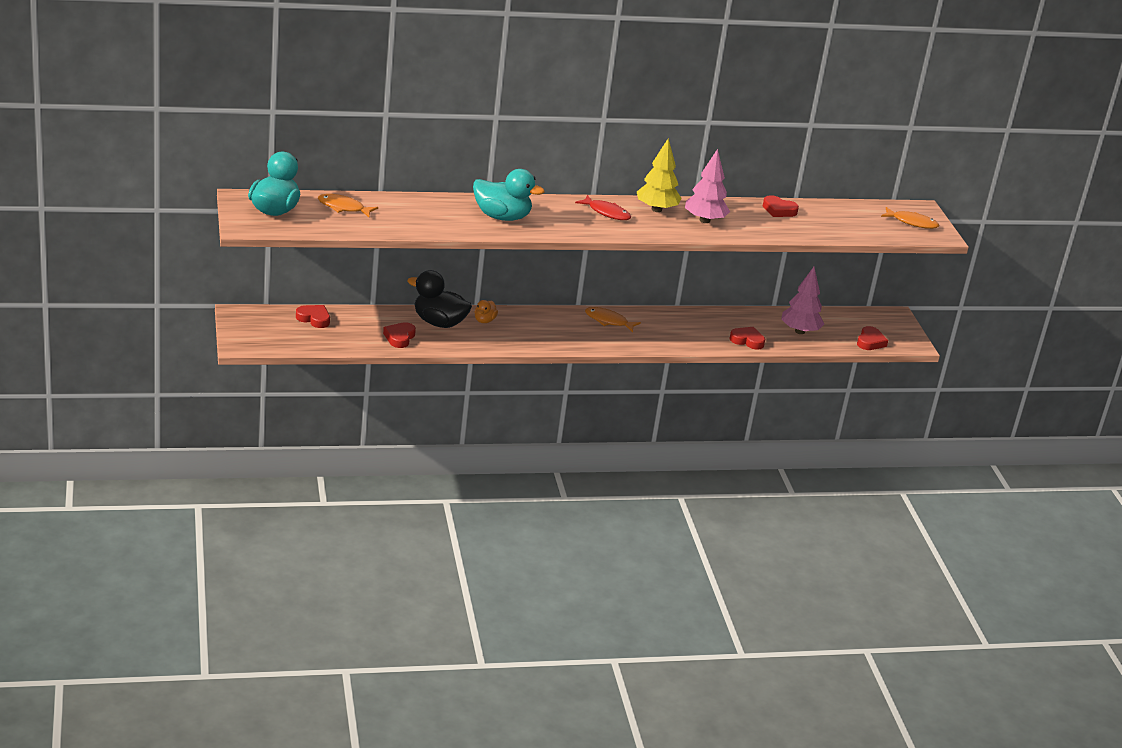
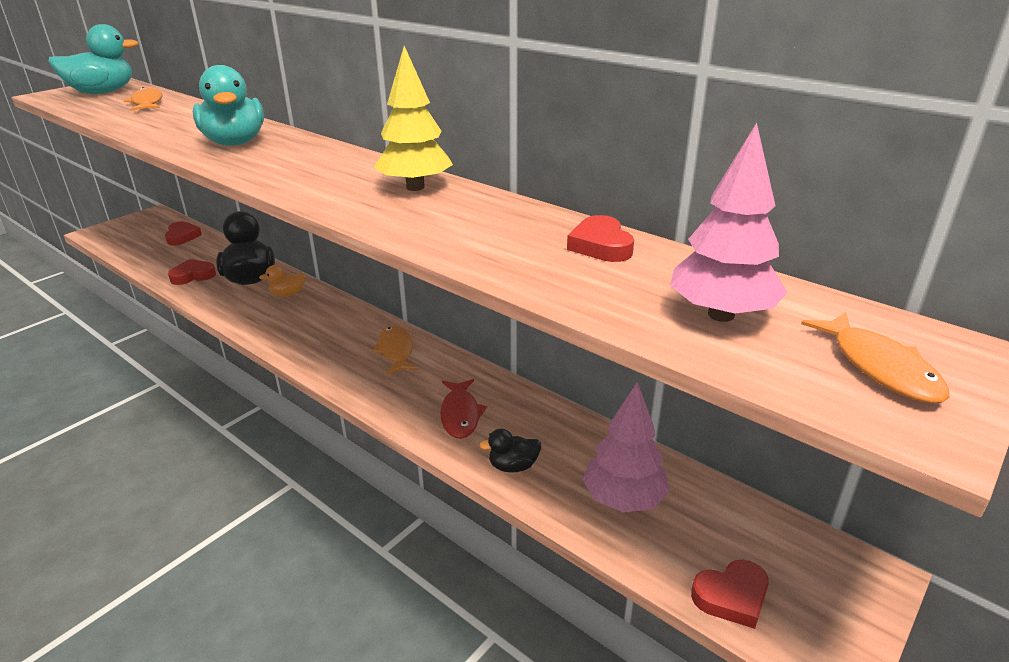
camera: 55 degrees right, 0 degrees up
(606, 212) = (347, 171): red fish -> red fish (460, 414)
(704, 220) = (444, 217): pink tree -> pink tree (721, 314)
(747, 340) = (513, 466): red heart -> black duck

